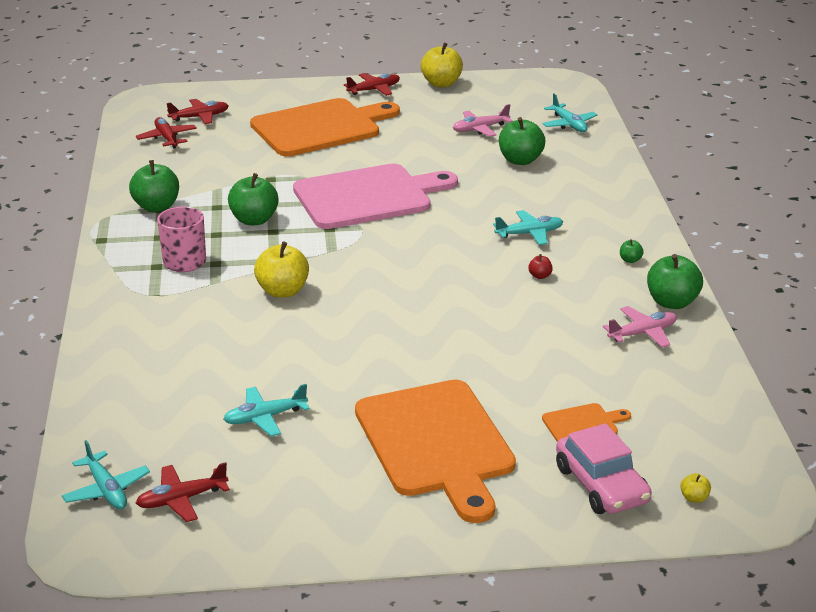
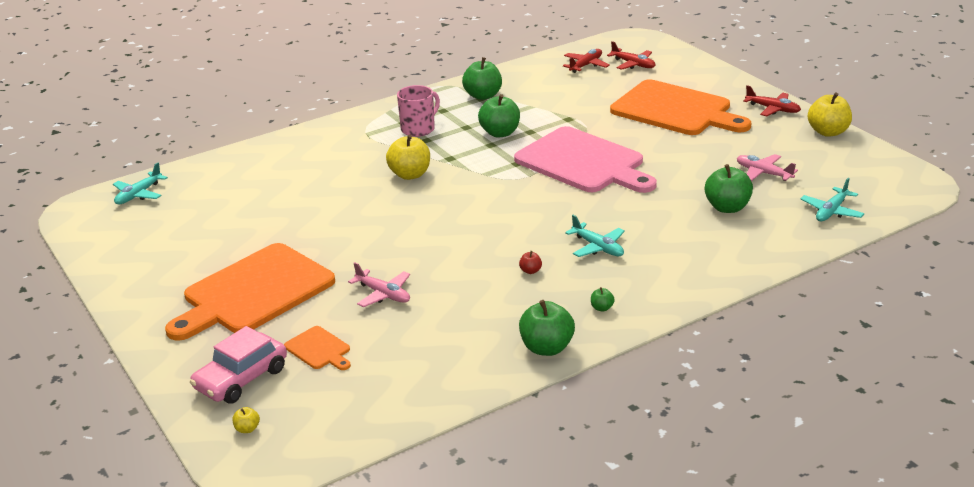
camera: 65 degrees right, 0 degrees up
(181, 499) = (140, 221): red plane -> none
(265, 417) = (246, 219): turquoise plane -> none
(642, 333) = (480, 345): pink plane -> pink plane (383, 294)

